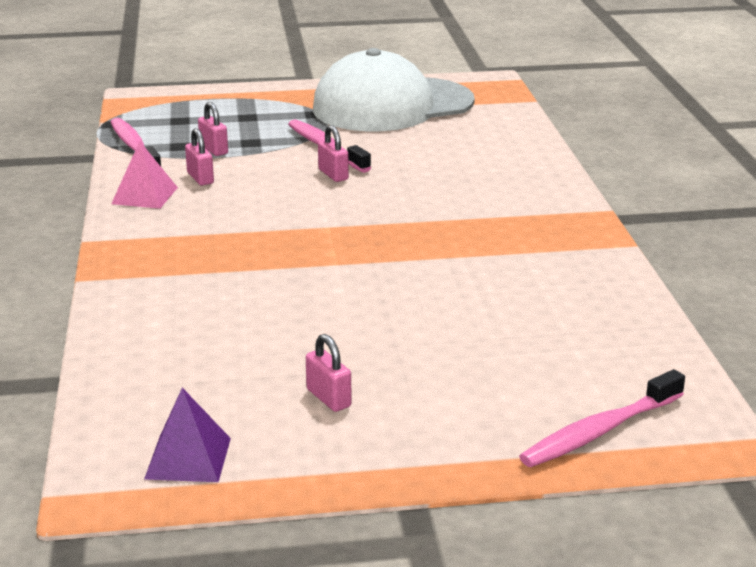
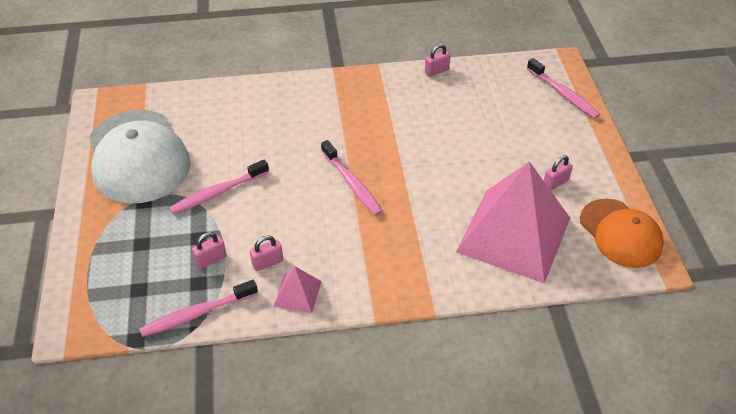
camera: 90 degrees left, 20 degrees up
(188, 458) = (620, 233): purple pyramid -> orange cap
(210, 348) = (513, 234): none -> pink pyramid
(333, 175) = (269, 187): pink padlock -> pink padlock (436, 71)
(338, 225) = (352, 183): none -> pink toothbrush

